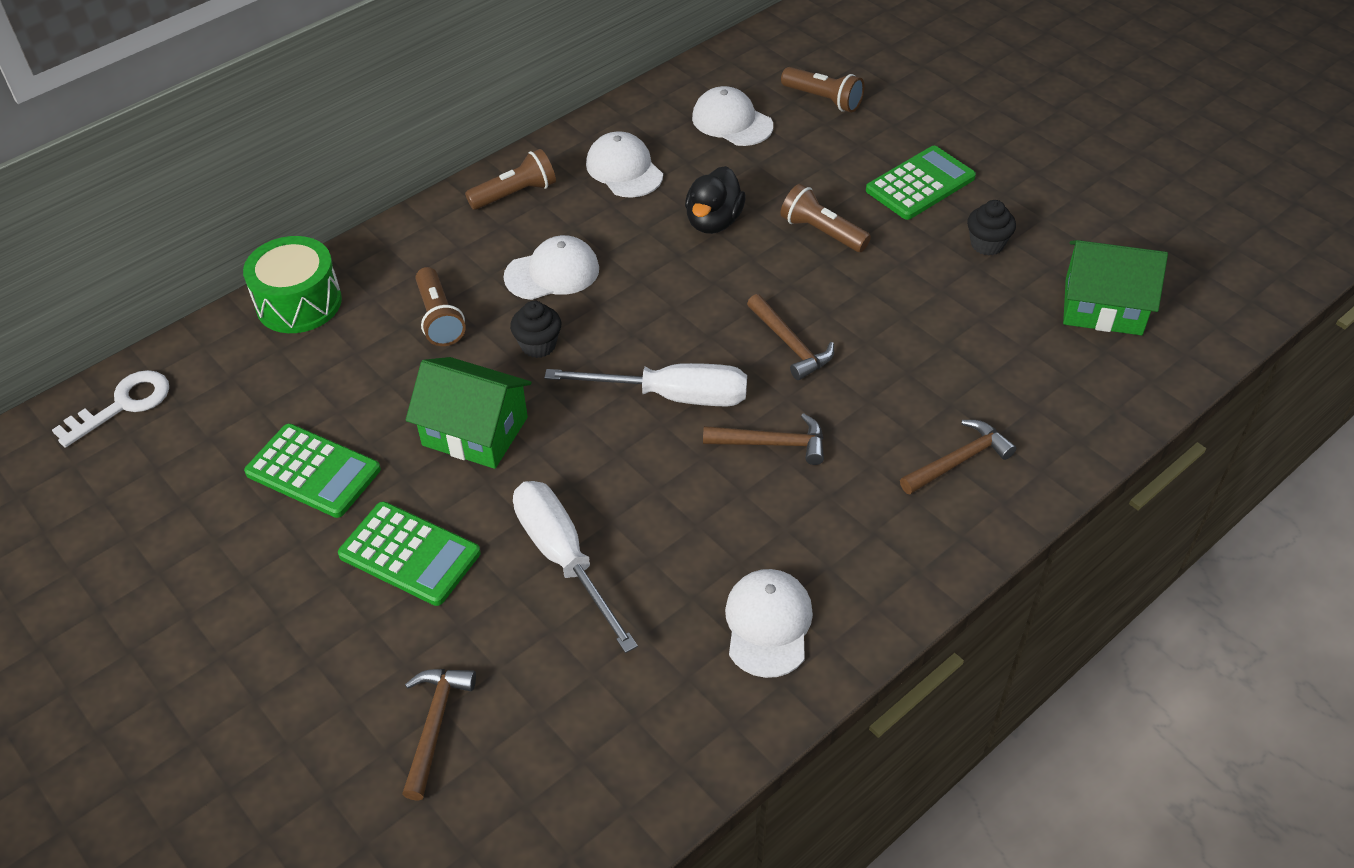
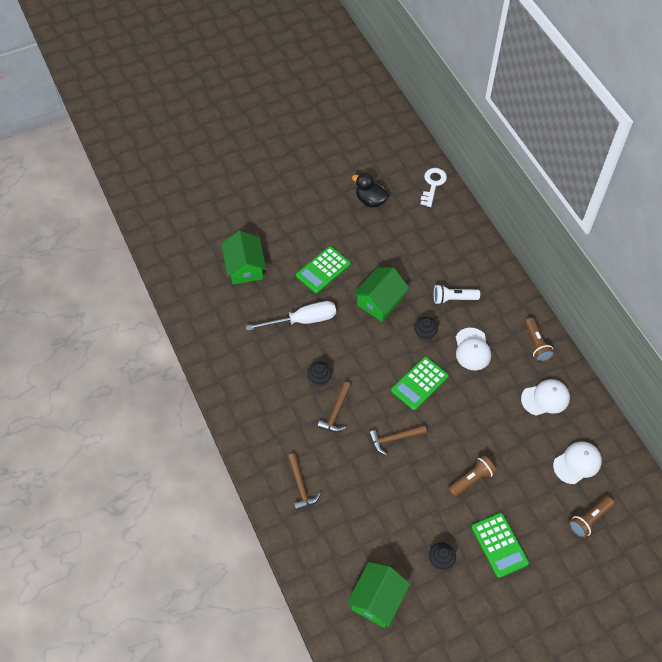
camera: 105 degrees right, 10 degrees up
(123, 405) = (433, 184): white key -> white key turned 135 degrees counterclockwise
(299, 303) = (478, 247): green drum -> none
(313, 471) = (376, 243): green calculator -> green calculator (419, 383)
(434, 726) = (245, 267): brown hammer -> green house
(439, 318) = (453, 299): brown flashlight -> white flashlight
(672, 396) = (377, 380): white screwdriver -> none
(706, 489) = (319, 379): none -> black cupcake
(713, 221) = (492, 430): black duck -> black duck (370, 200)
(768, 624) = (245, 383): white cap -> none

